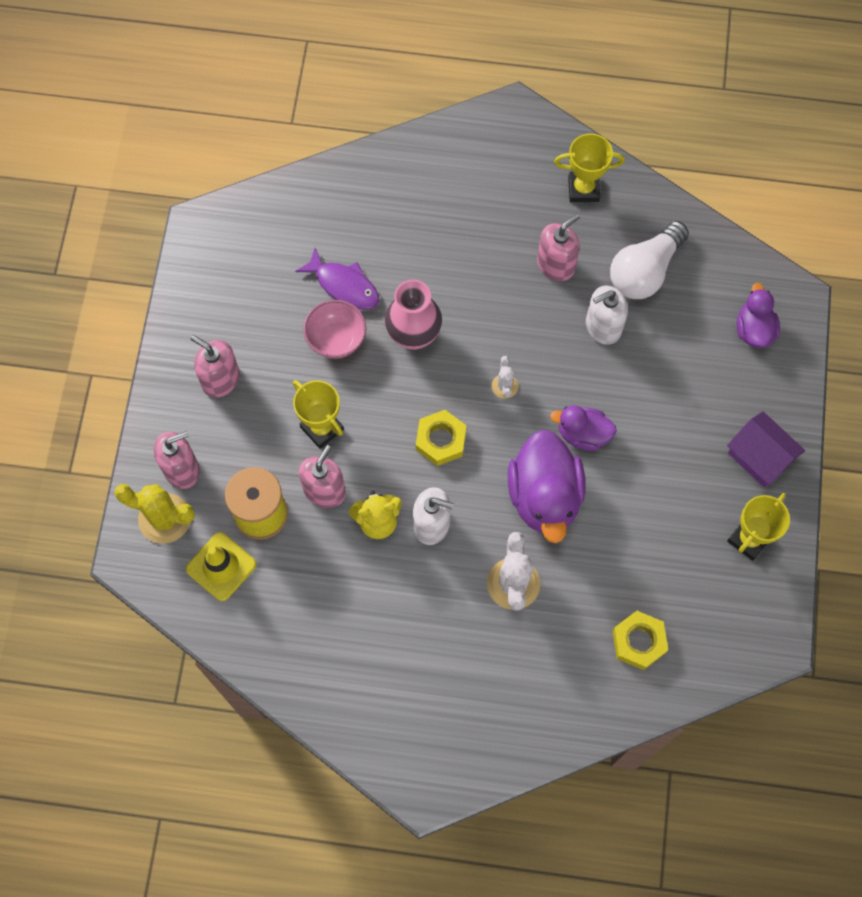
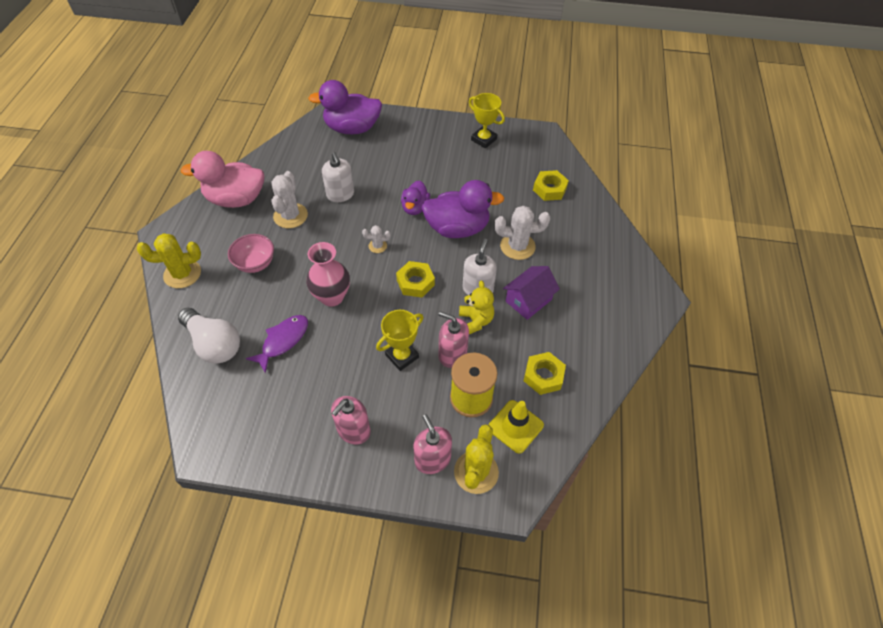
camera: 90 degrees left, 15 degrees down
(291, 606) = (543, 376): none -> yellow nut
(336, 339) = (328, 346): pink bowl -> pink bowl (255, 263)
(446, 151) = (182, 274): none -> yellow cactus
(556, 265) = (290, 216): pink soap dispenser -> white cactus
(583, 189) = (236, 199): yellow trophy -> pink duck
(644, 271) = (304, 173): white light bulb -> white light bulb (214, 344)
(753, 329) = (352, 128): purple duck -> purple duck, size x1.75
(759, 457) = (433, 132): purple house -> purple house (528, 300)

